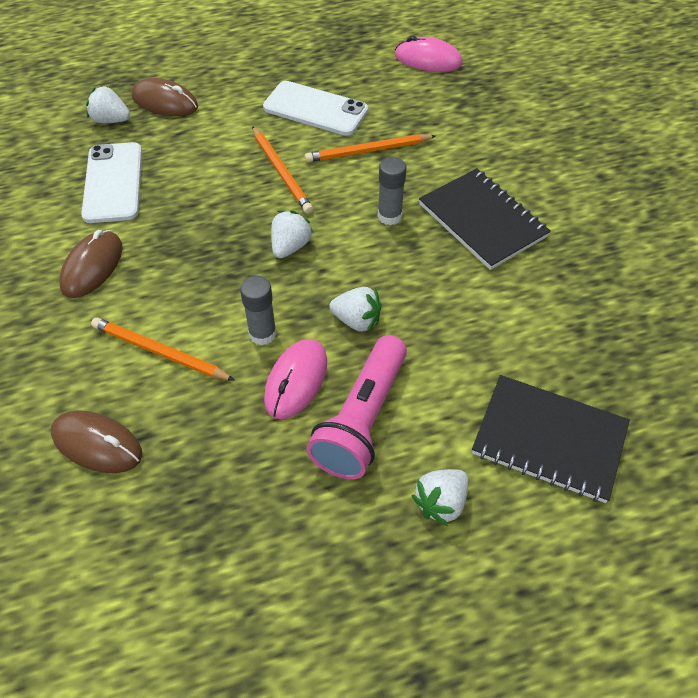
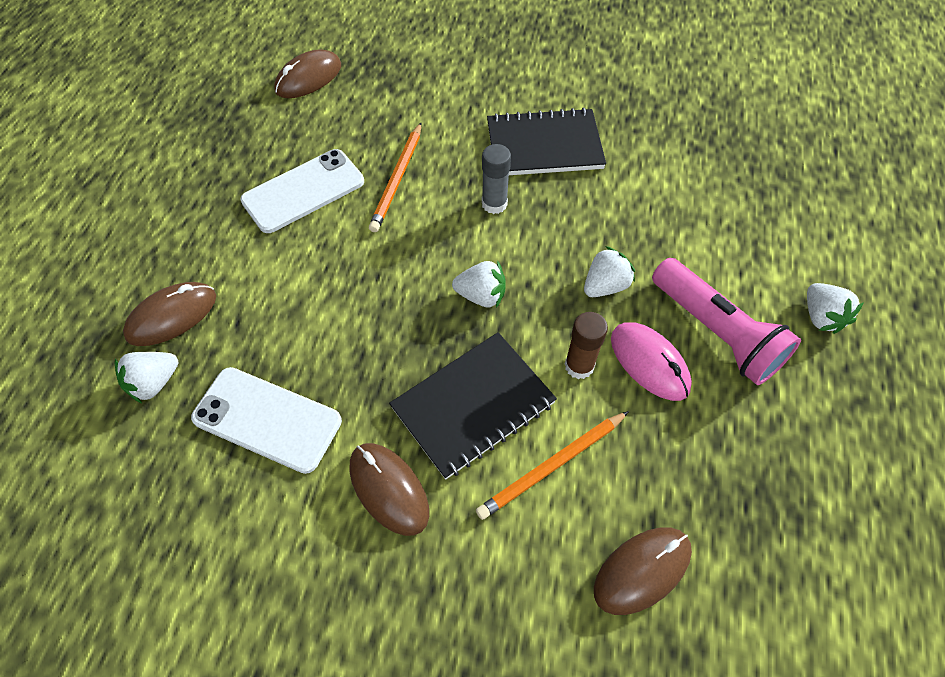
camera: 60 degrees left, 5 degrees up
(262, 334) = (579, 366): grey glue stick -> brown glue stick
(281, 172) = (373, 258): orange pencil -> none
(290, 246) = (481, 295): white strawberry -> white strawberry turned 135 degrees clockwise
(428, 59) = (308, 78): pink mouse -> brown mouse
(549, 440) = (791, 221): black notebook -> black notebook (473, 406)

